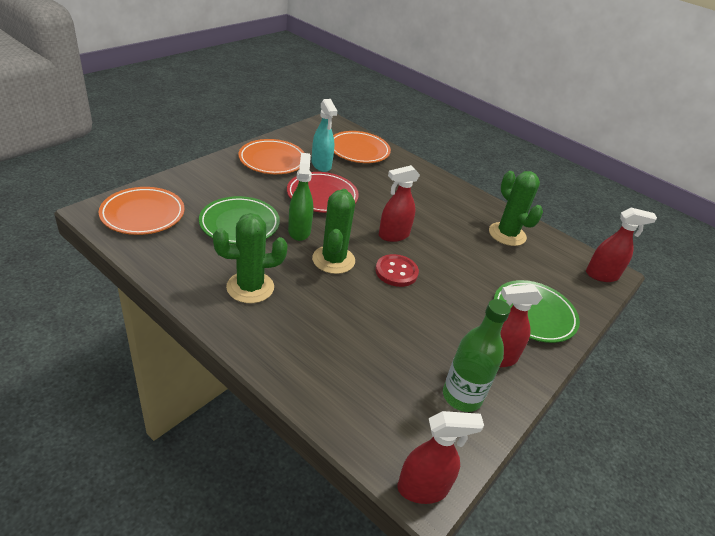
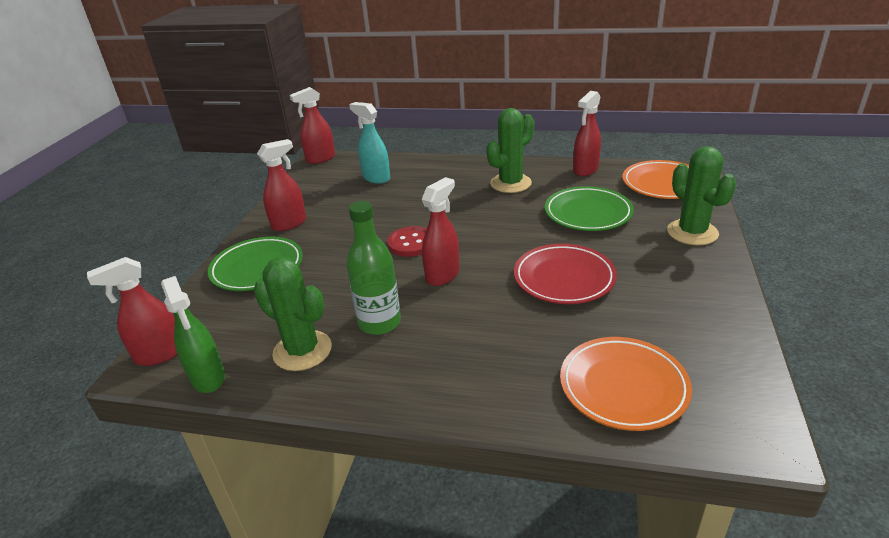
camera: 160 degrees right, 5 degrees down
(166, 263) = (585, 170): none -> red spray bottle
(272, 160) = (683, 292): orange plate -> none
(299, 231) = (533, 233): green spray bottle -> green spray bottle (208, 378)
(321, 165) = (627, 322): turquoise spray bottle -> turquoise spray bottle (376, 178)
(333, 260) = (475, 226): green cactus -> green cactus (692, 232)
(462, 396) = (311, 195): green bottle -> green bottle (379, 322)

